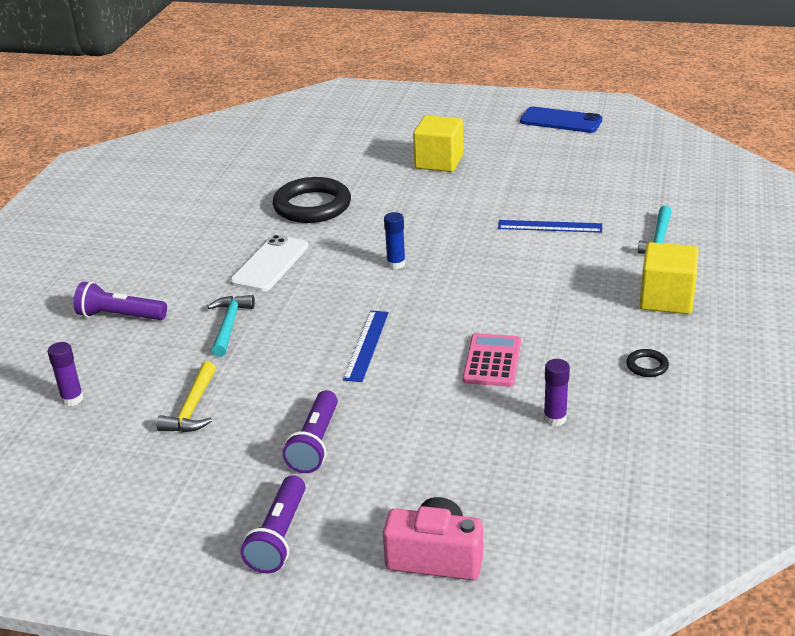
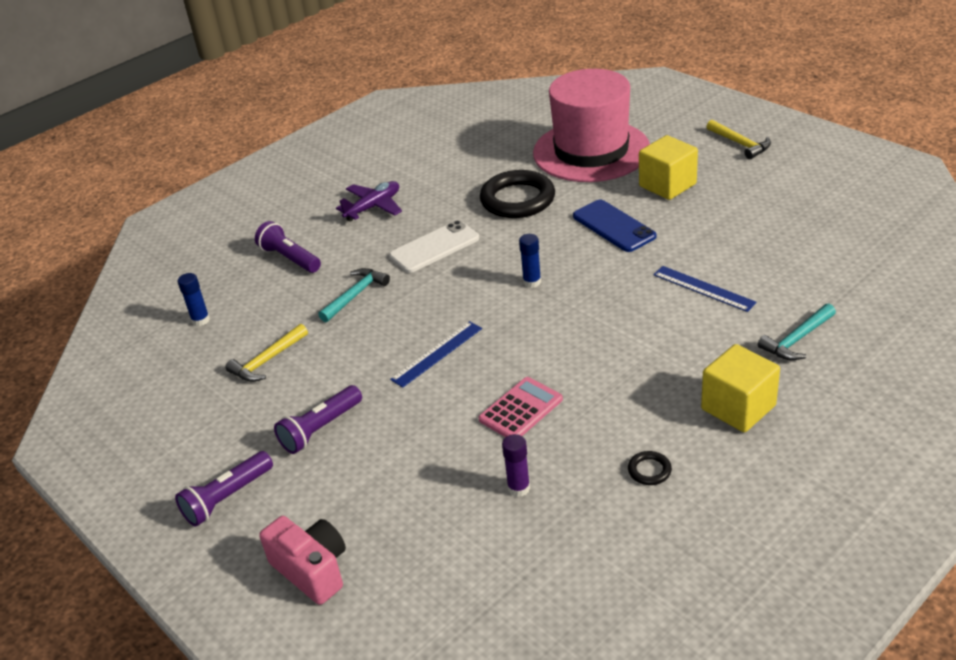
camera: 35 degrees right, 5 degrees up
(72, 399) = (201, 320): purple glue stick -> blue glue stick
(167, 249) = (373, 207): none -> purple plane
(342, 153) = (591, 151): none -> pink hat
(469, 118) = (740, 144): none -> yellow hammer
(561, 121) = (830, 171): blue phone -> blue phone (613, 226)

